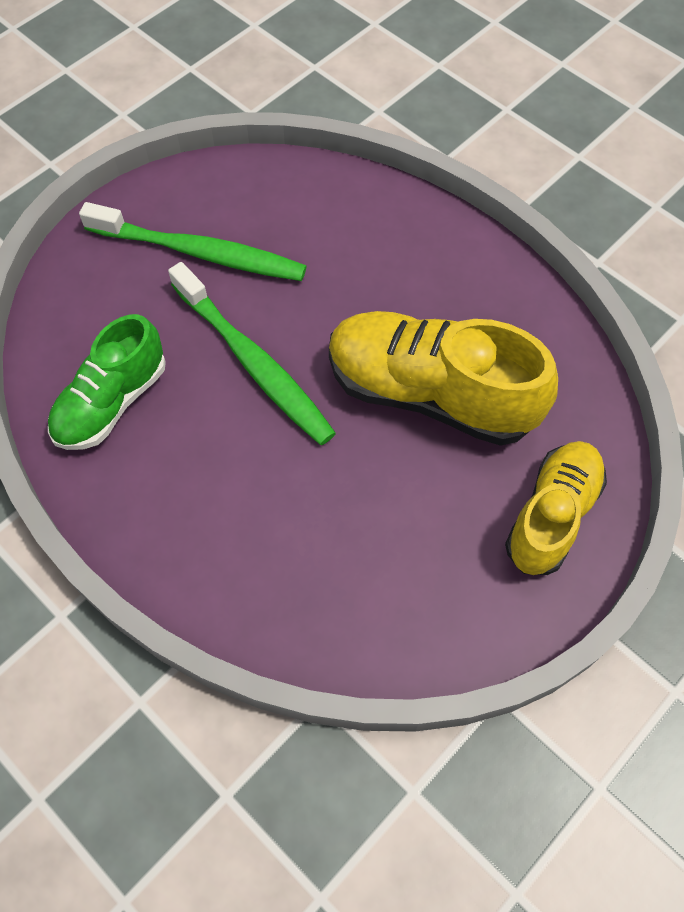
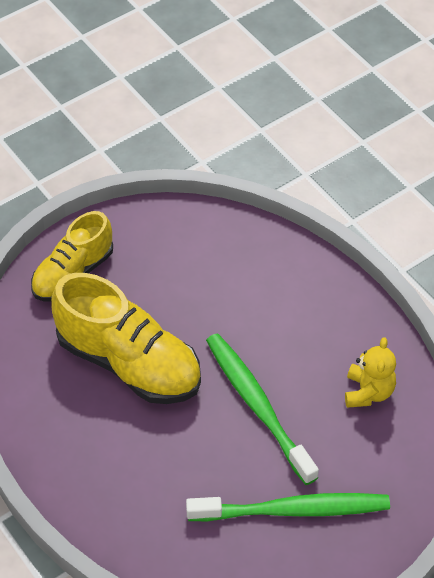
camera: 170 degrees left, 10 degrees down
(112, 402) = (368, 392): green shoe -> yellow teddy bear
(199, 252) = (292, 510): green toothbrush -> green toothbrush turned 150 degrees clockwise

